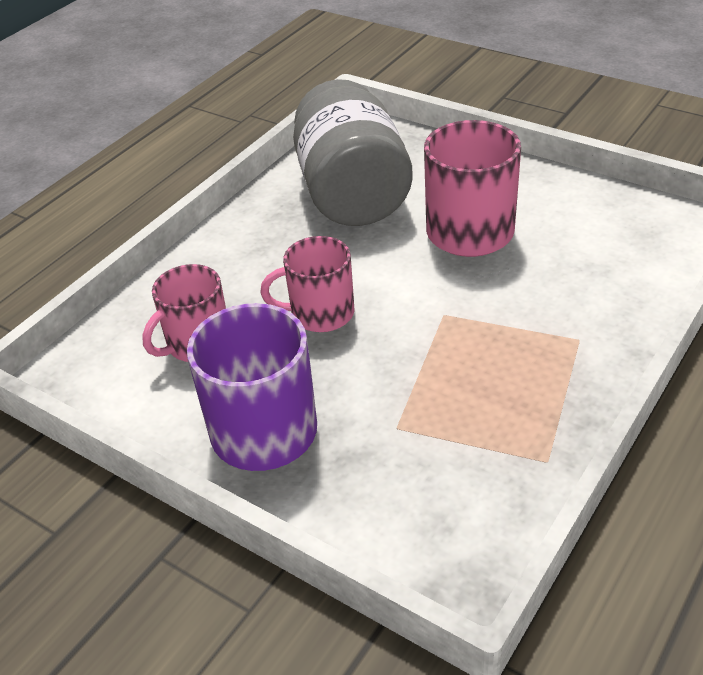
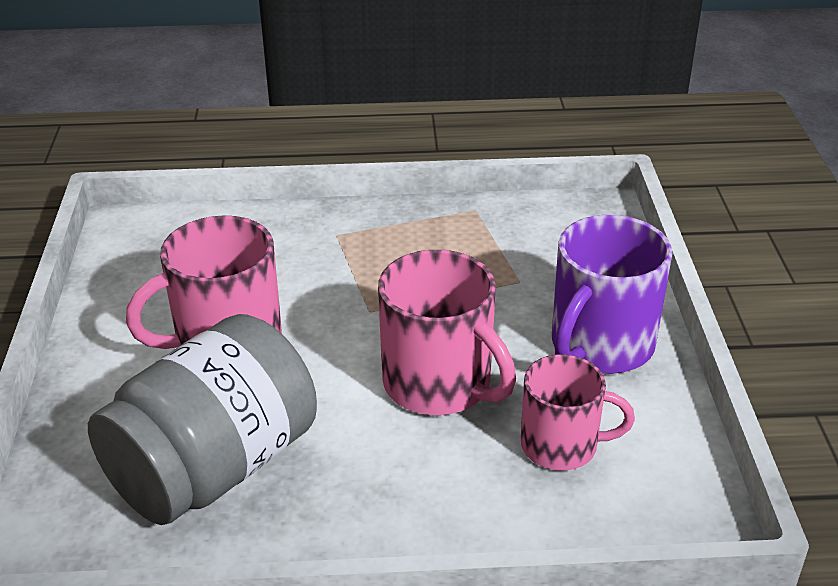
camera: 130 degrees left, 5 degrees down
(320, 313) = (439, 384): pink mug -> pink mug, size x1.51

